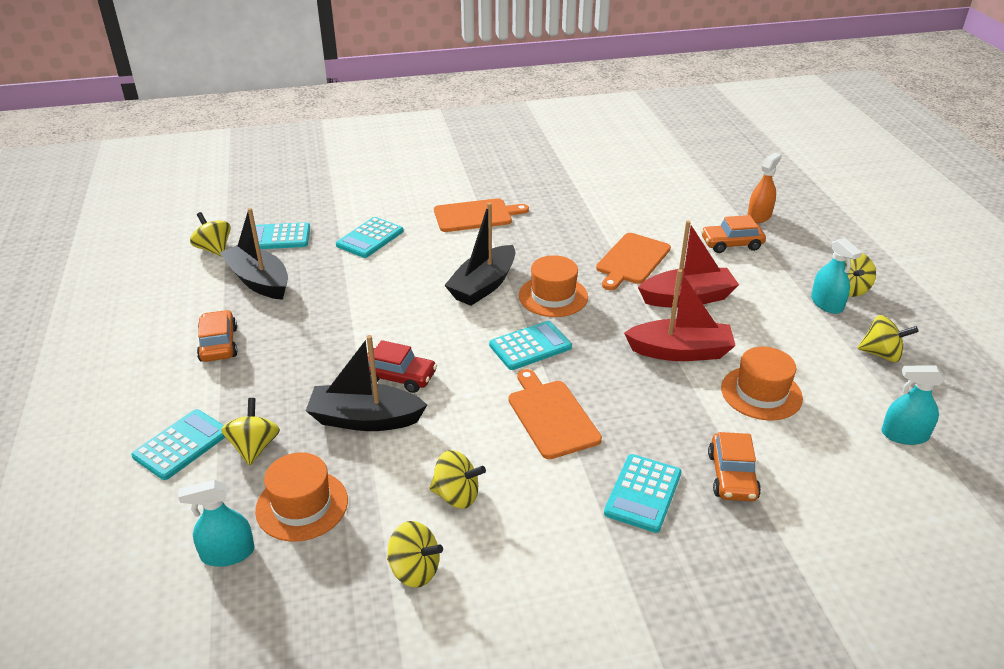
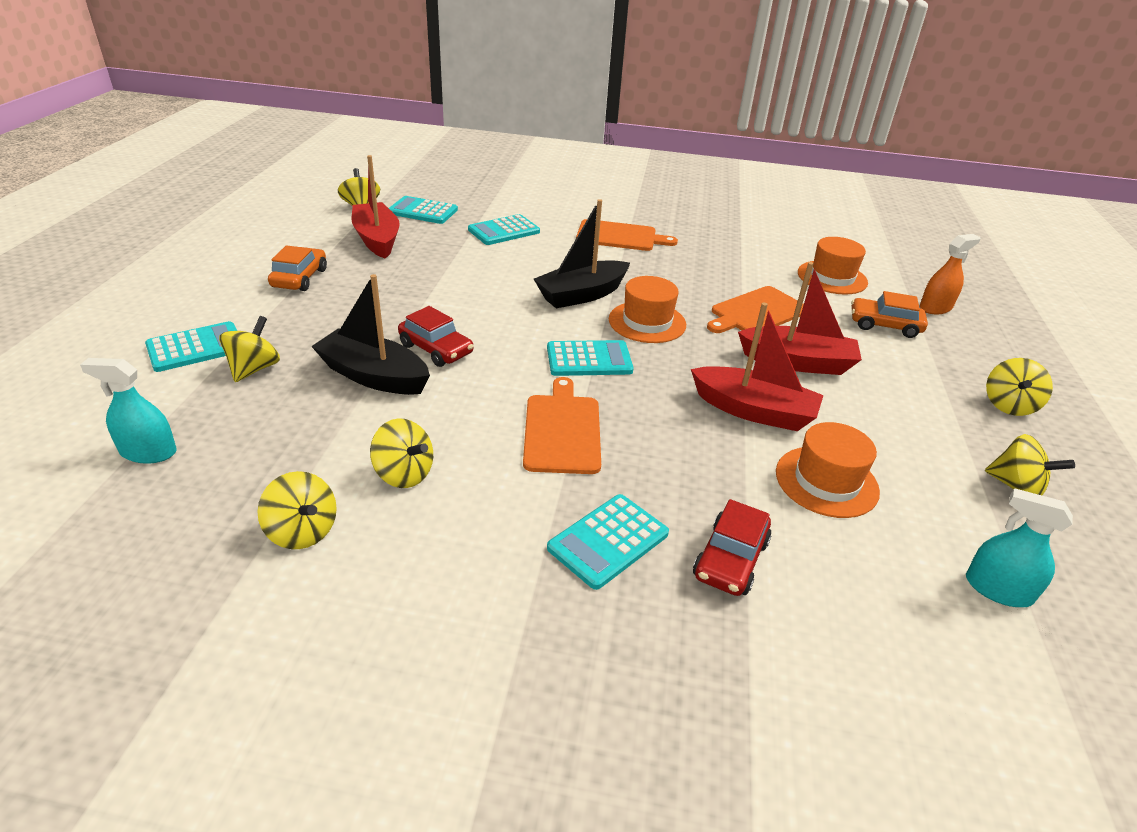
camera: 20 degrees right, 0 degrees up
(259, 281) = (377, 239): black boat -> red boat
(302, 505) = (250, 432): orange hat -> orange hat (832, 277)
(732, 476) = (730, 559): orange car -> red car
(826, 304) = (970, 413): turquoise spray bottle -> none

